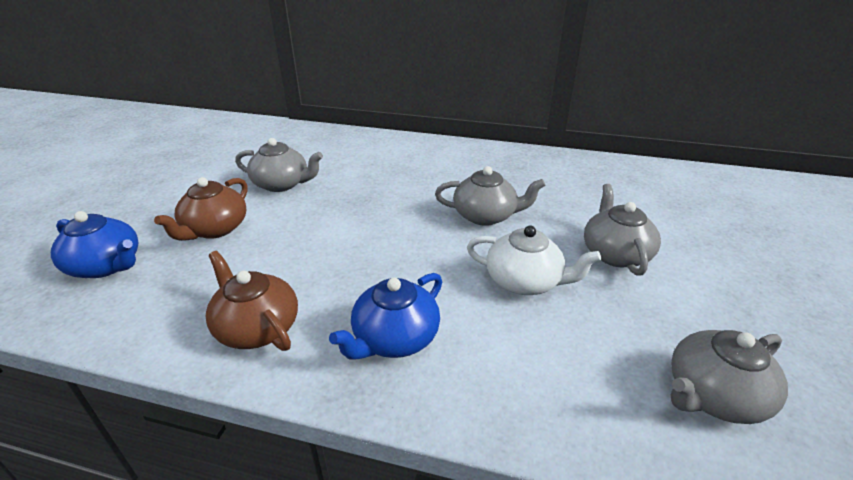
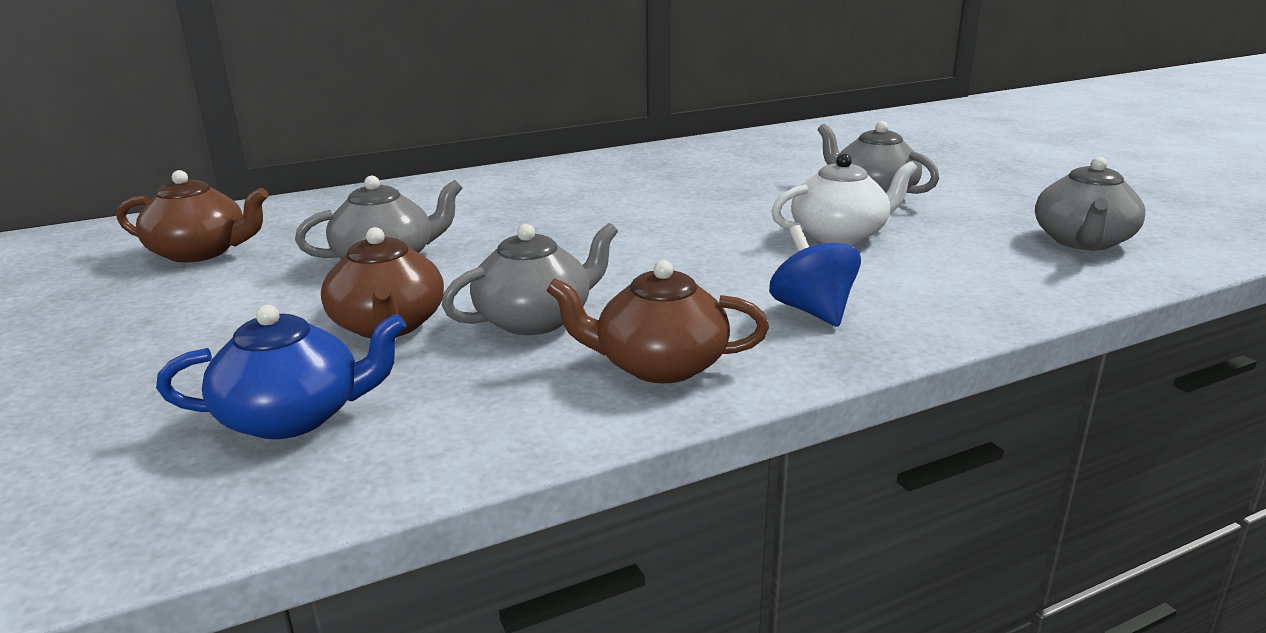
camera: 40 degrees left, 10 degrees down
(234, 148) = (201, 252): none -> brown teapot
(394, 338) = (812, 311): blue teapot -> blue spinning top
(486, 216) = (708, 206): grey teapot -> grey teapot (536, 319)

